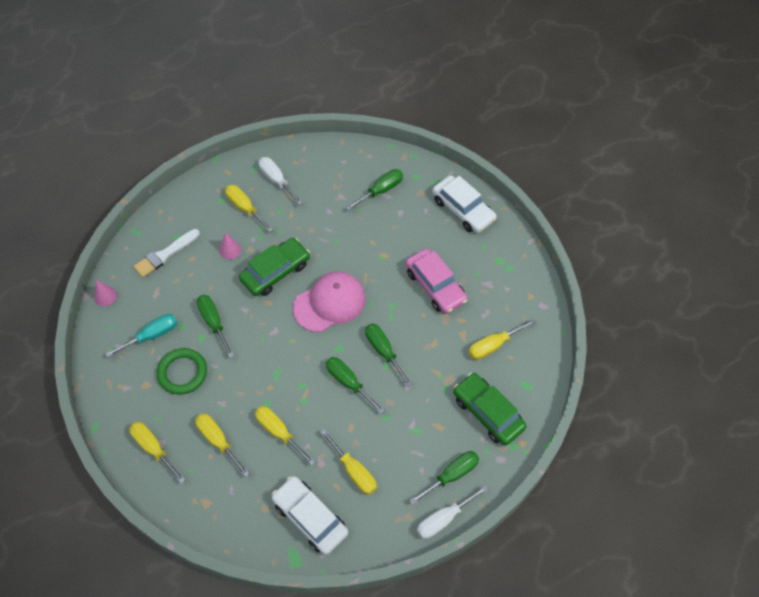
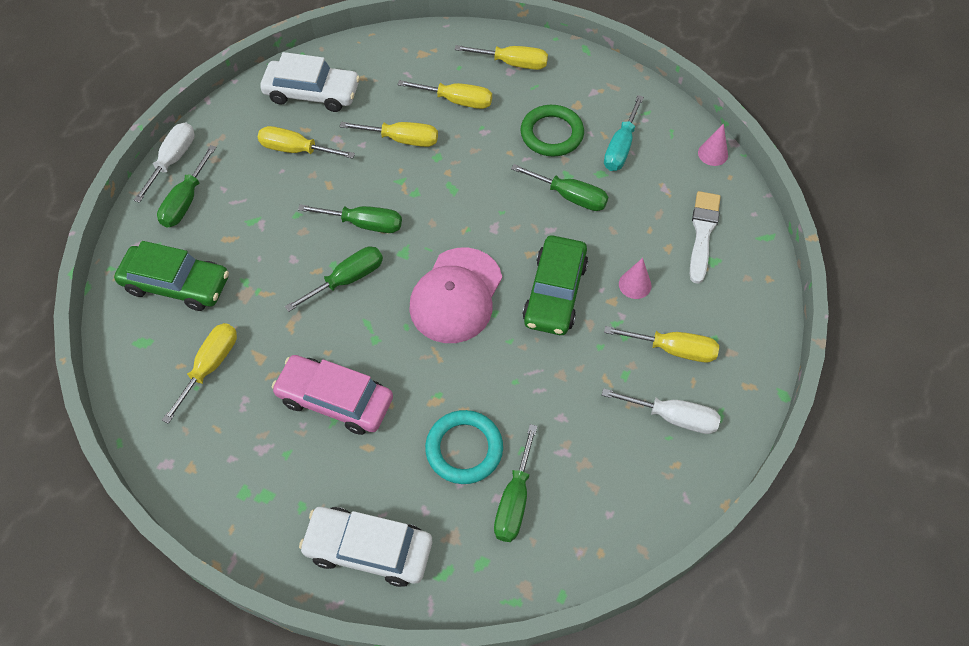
camera: 145 degrees right, 0 degrees up
(383, 351) = (347, 279): green screwdriver -> green screwdriver turned 60 degrees counterclockwise
(387, 224) = (464, 449): none -> turquoise ring

